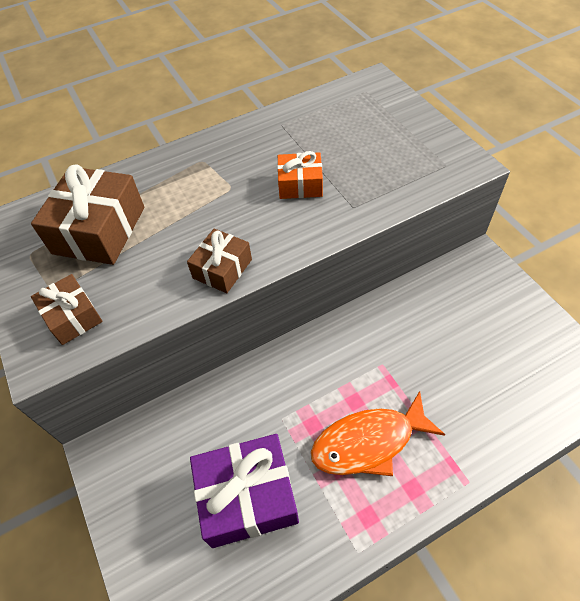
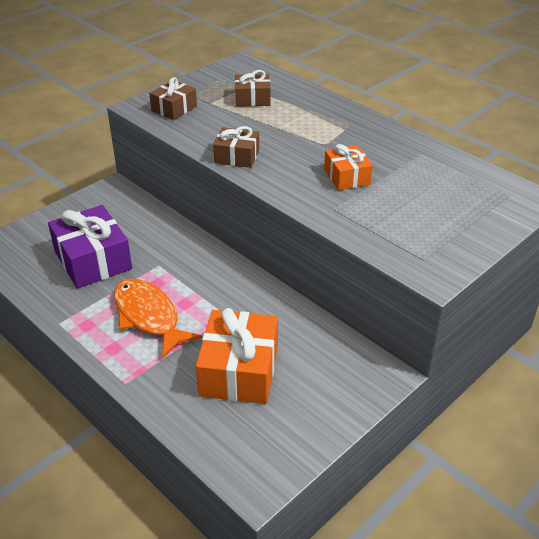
camera: 70 degrees right, 15 degrees down
(99, 230) = (252, 99): brown gift -> brown gift, size x0.57
(463, 368) = (239, 370): none -> orange gift

